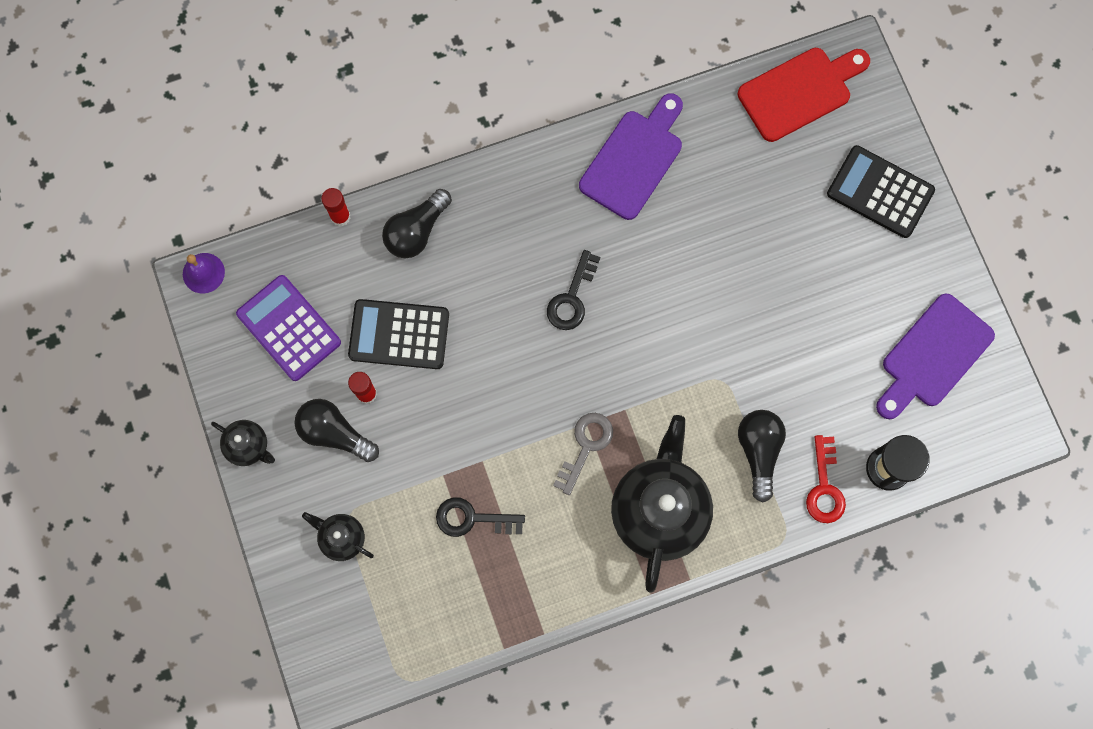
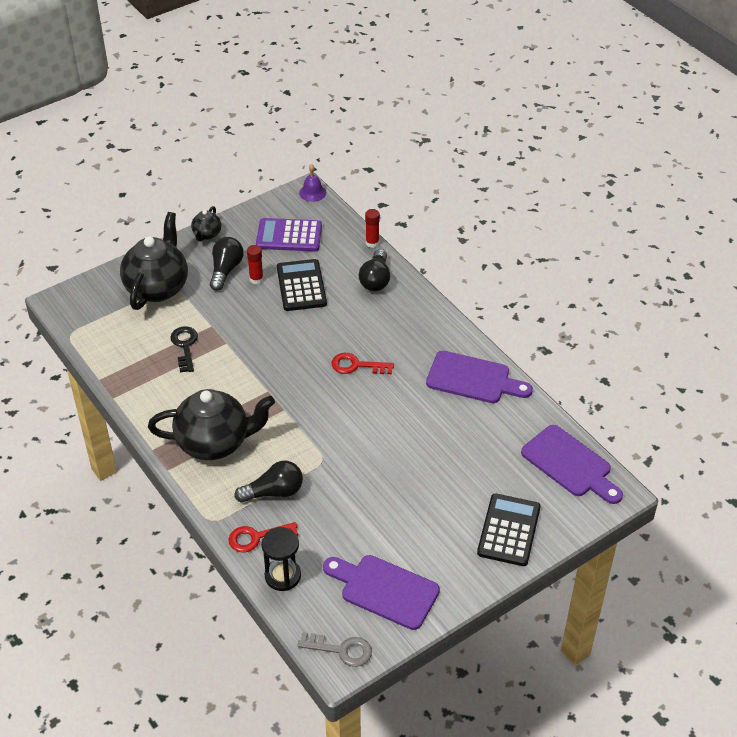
camera: 75 degrees right, 30 degrees down
(289, 328) = (289, 236): purple calculator -> purple calculator turned 120 degrees counterclockwise
(342, 538) = (157, 287): black teapot -> black teapot, size x2.13
(416, 231) = (375, 279): black light bulb -> black light bulb turned 105 degrees counterclockwise
(572, 298) = (356, 365): black key -> red key
(586, 446) = (251, 394): grey key -> grey key (341, 650)
(799, 92) = (570, 464): red cutting board -> purple cutting board

